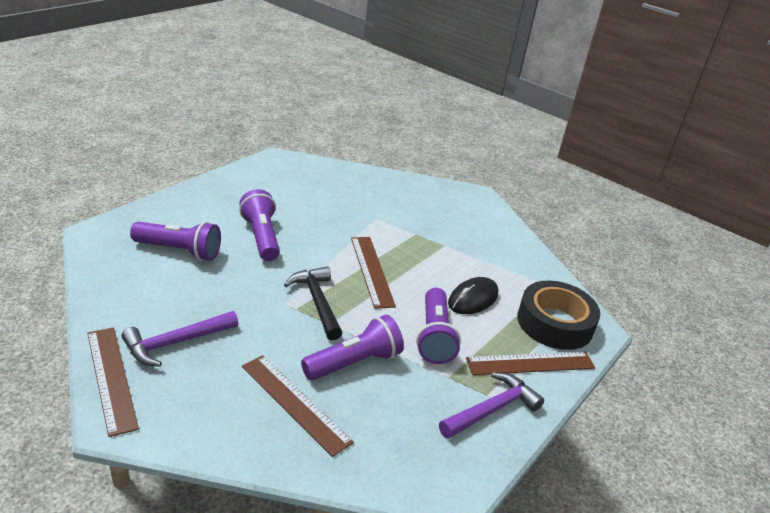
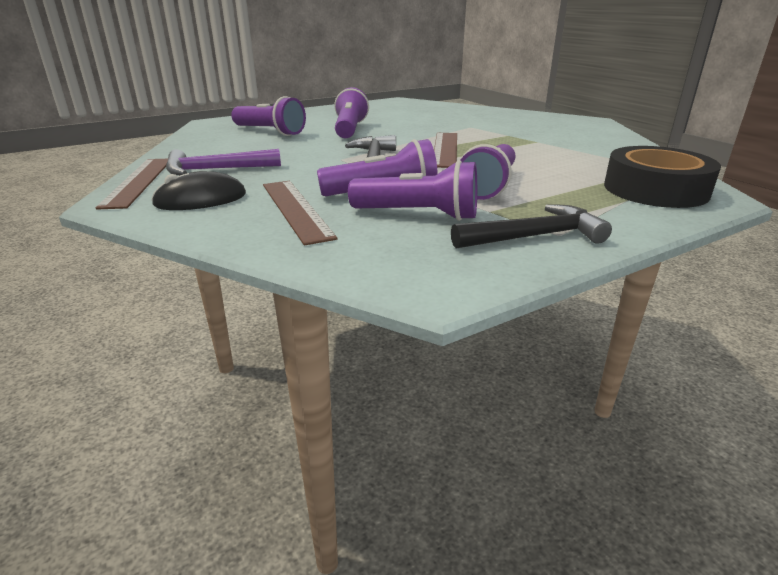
camera: 25 degrees right, 5 degrees down
(398, 393) = (418, 215): none -> purple flashlight
(473, 299) = (552, 169): black mouse -> black mouse (201, 199)
(492, 409) = (534, 236): purple hammer -> black hammer
(530, 363) = (608, 211): brown ruler -> none

